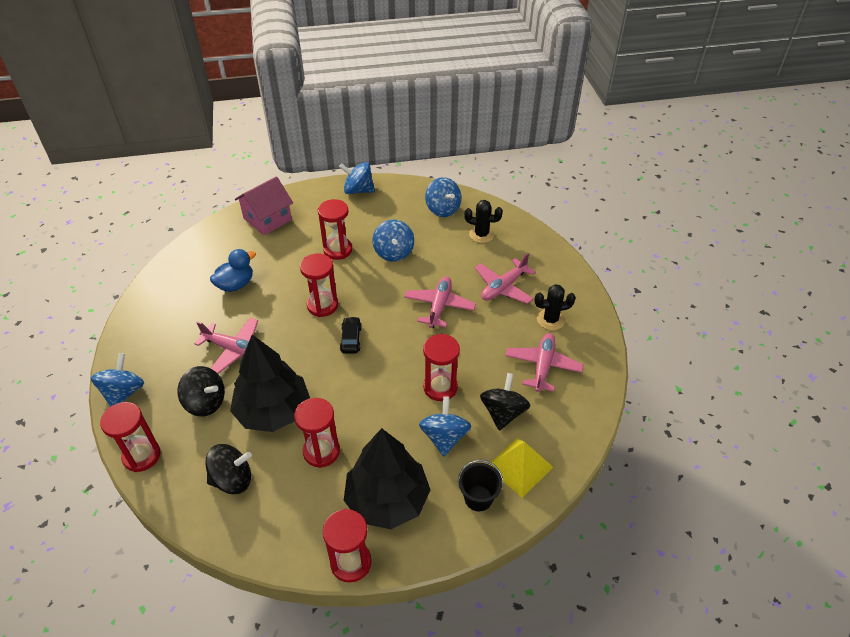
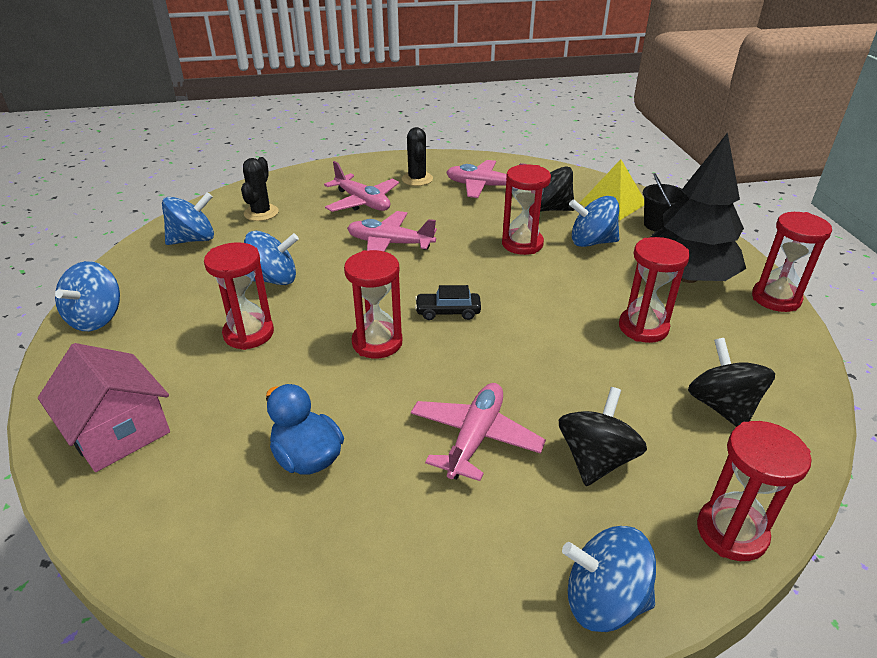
camera: 90 degrees left, 10 degrees down
(273, 411) = (591, 377): black tree -> none

